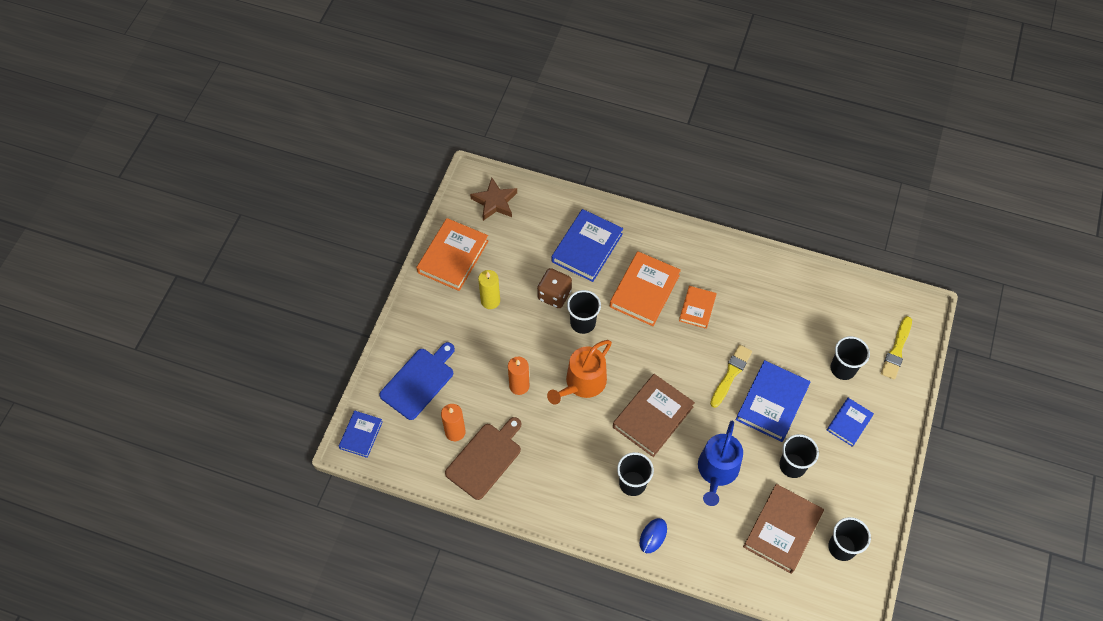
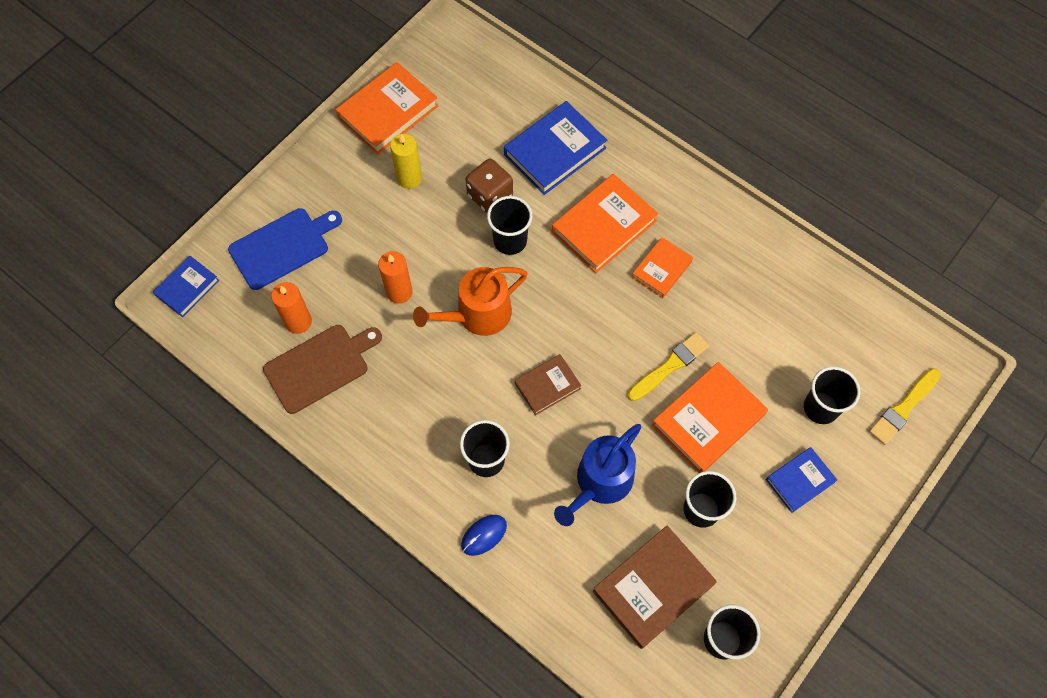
camera: 20 degrees right, 5 degrees up
(495, 202) = (466, 62): brown star -> none
(653, 417) = (547, 386): brown book -> brown book, size x0.59
(772, 403) = (708, 420): blue book -> orange book

